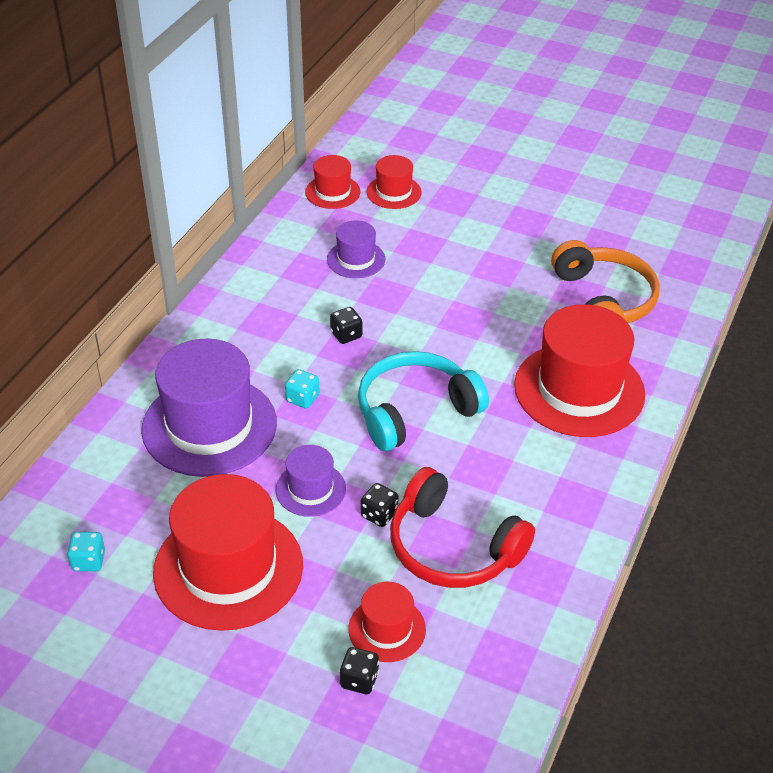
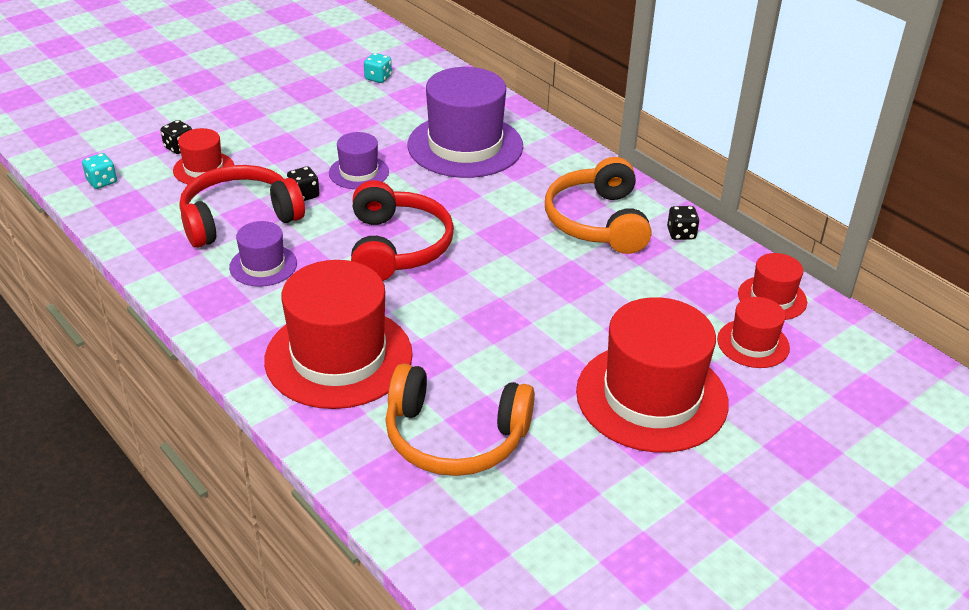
camera: 115 degrees right, 5 degrees down
(228, 568) = (320, 123): red hat -> red hat (651, 397)
(290, 300) = (597, 221): none -> orange headphones
(302, 398) = (461, 194): turquoise dice -> turquoise dice (102, 182)
(346, 335) = (525, 239): black dice -> black dice (681, 234)
(356, 259) = (638, 278): purple hat -> purple hat (263, 265)
(415, 411) = (397, 247): turquoise headphones -> red headphones

